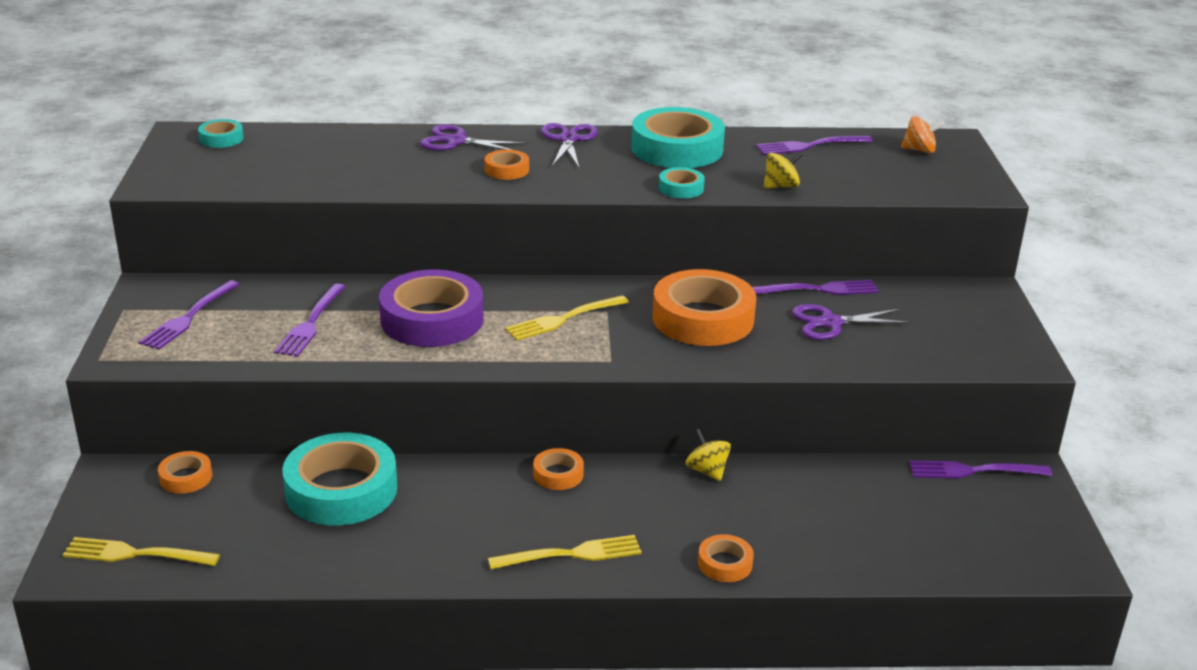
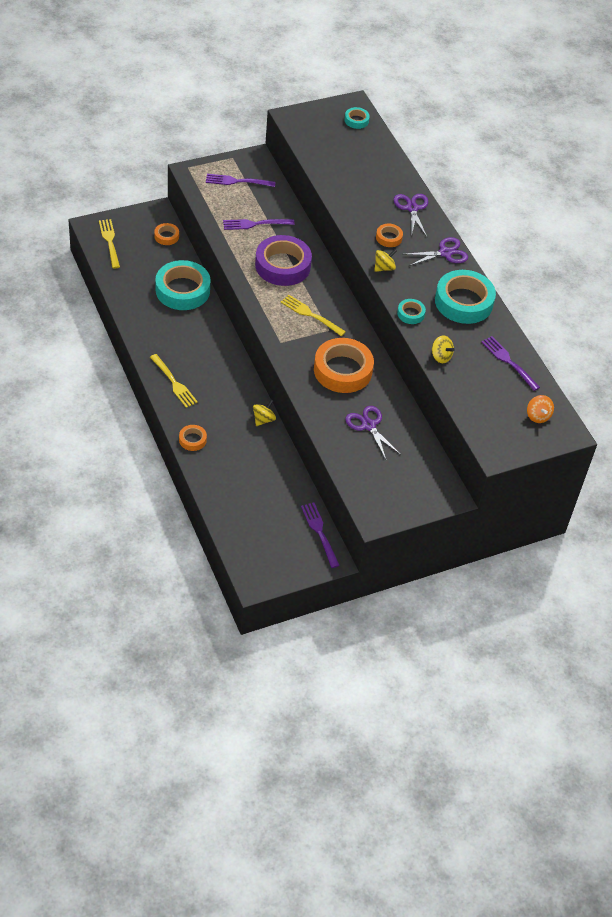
camera: 65 degrees right, 20 degrees up
(558, 474) = (232, 363): orange tape -> none
(570, 186) = (384, 268): none -> yellow spinning top
(818, 290) = (404, 415): purple fork -> none

